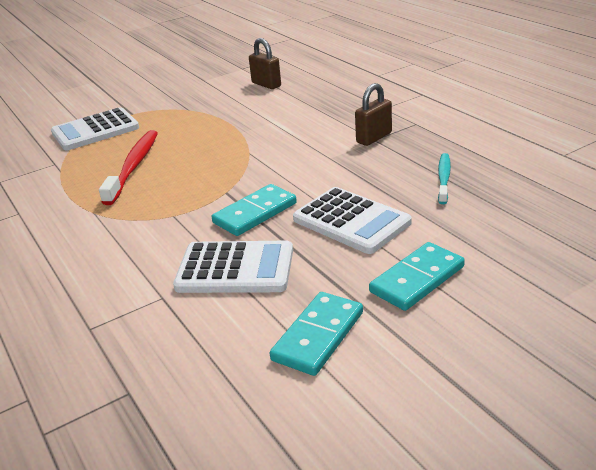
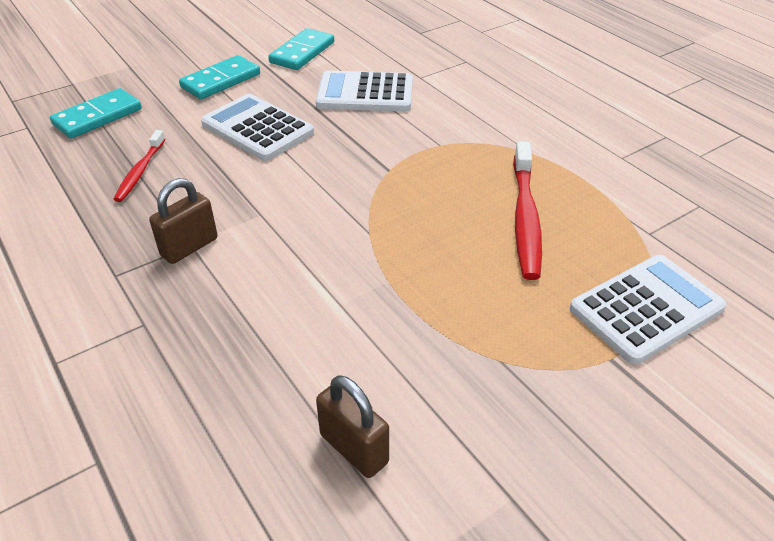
camera: 175 degrees right, 10 degrees up
(255, 213) = (352, 142): turquoise domino -> turquoise domino (97, 117)
(443, 178) = (140, 171): turquoise toothbrush -> red toothbrush

